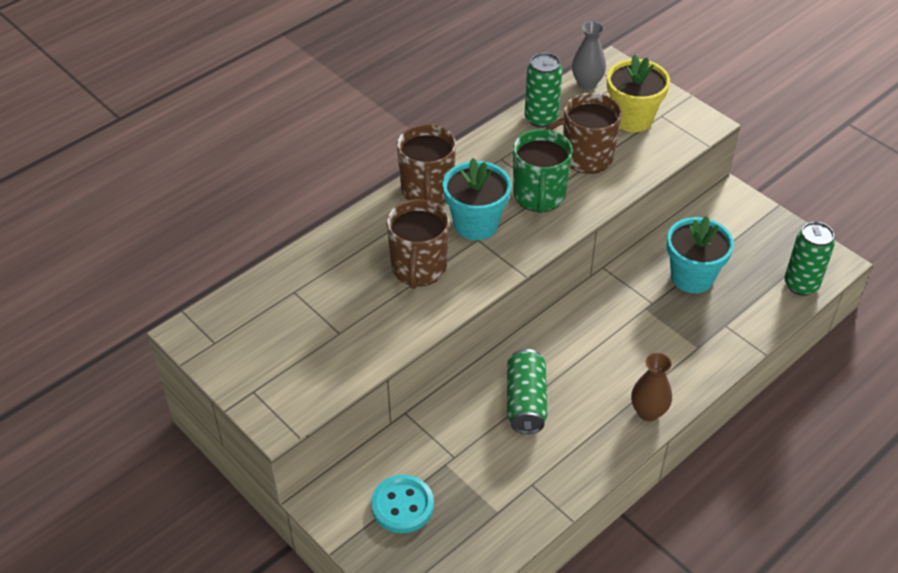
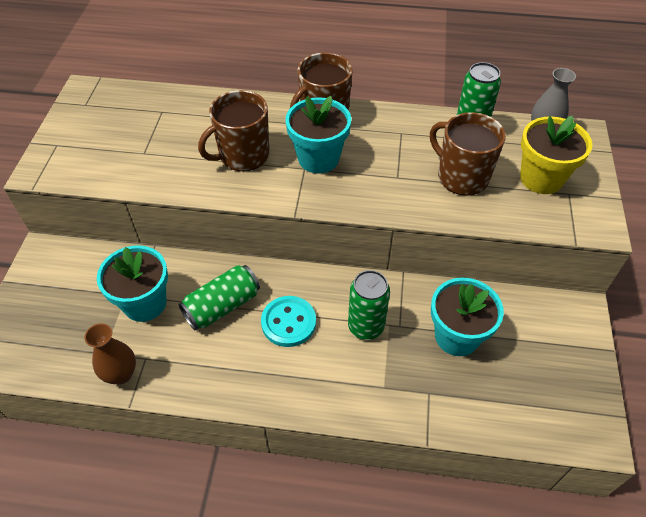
camera: 50 degrees right, 5 degrees up
(402, 505) = (70, 294): turquoise button -> turquoise button (288, 322)
(469, 454) = (145, 303): none -> turquoise flower pot
(539, 196) = (387, 175): green mug -> none
(648, 412) = (281, 393): brown vase -> brown vase (121, 374)
(801, 285) = (539, 425): green can -> green can (366, 327)

